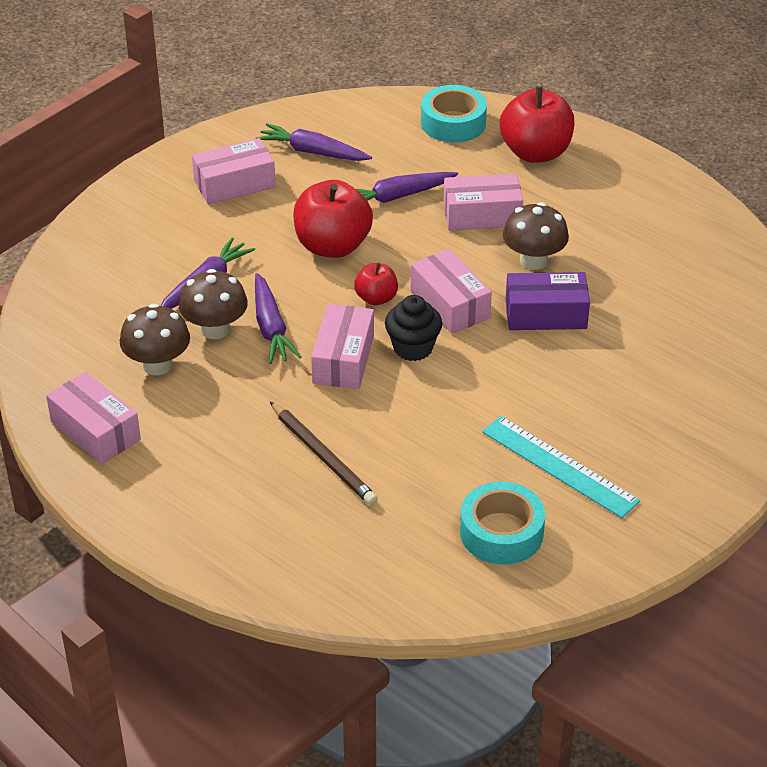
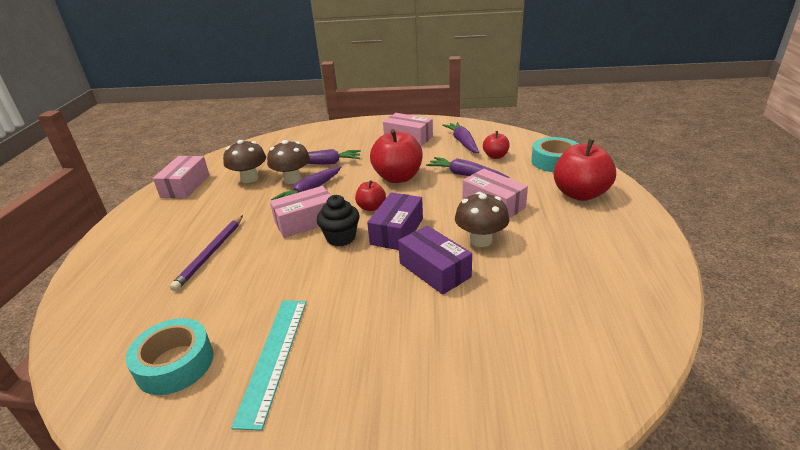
camera: 55 degrees right, 10 degrees down
(322, 456) = (210, 253): brown pencil -> purple pencil
(384, 151) = (495, 156): none -> red apple
(450, 304) = (397, 231): pink box -> purple box

